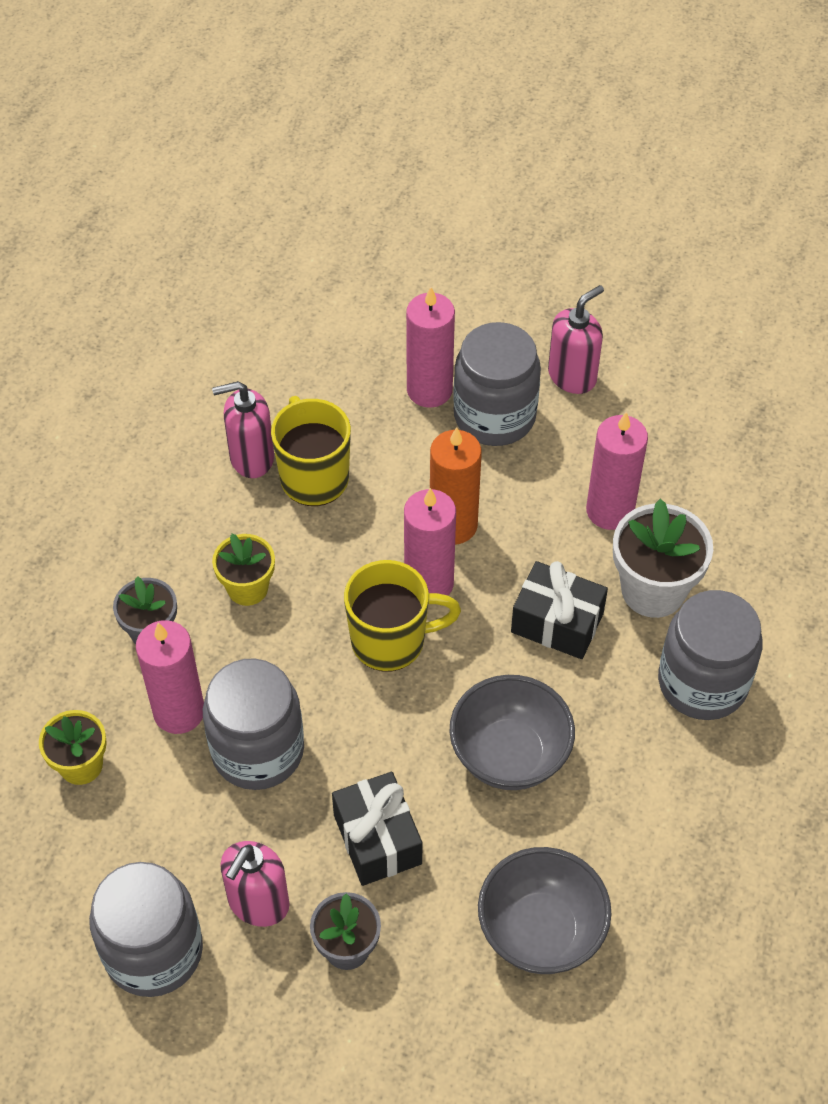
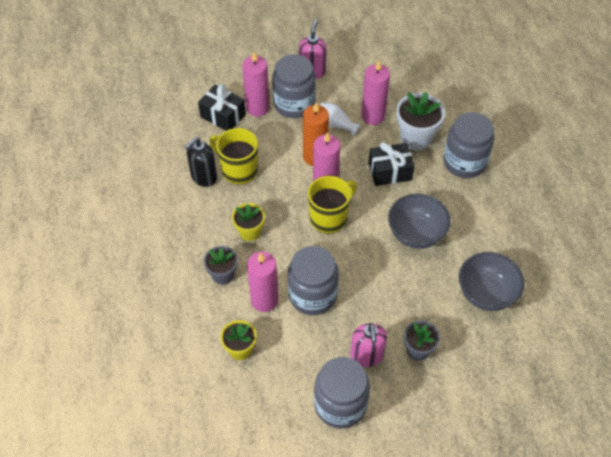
camera: 35 degrees left, 0 degrees up
(251, 458) = (203, 177): pink soap dispenser -> black soap dispenser
(377, 839) = (393, 299): black gift -> black gift (223, 116)
(534, 489) = (335, 124): none -> white vase

